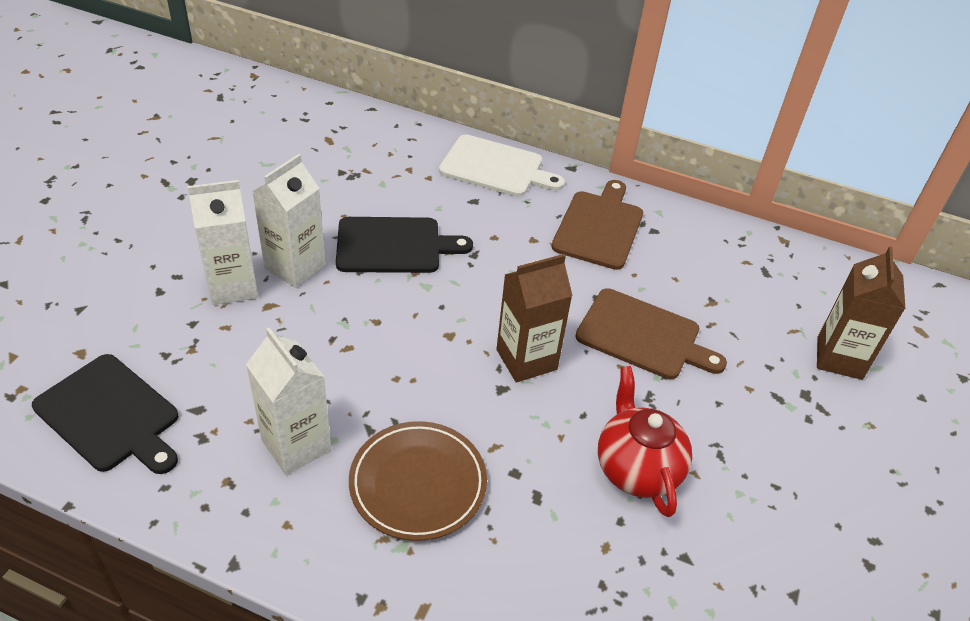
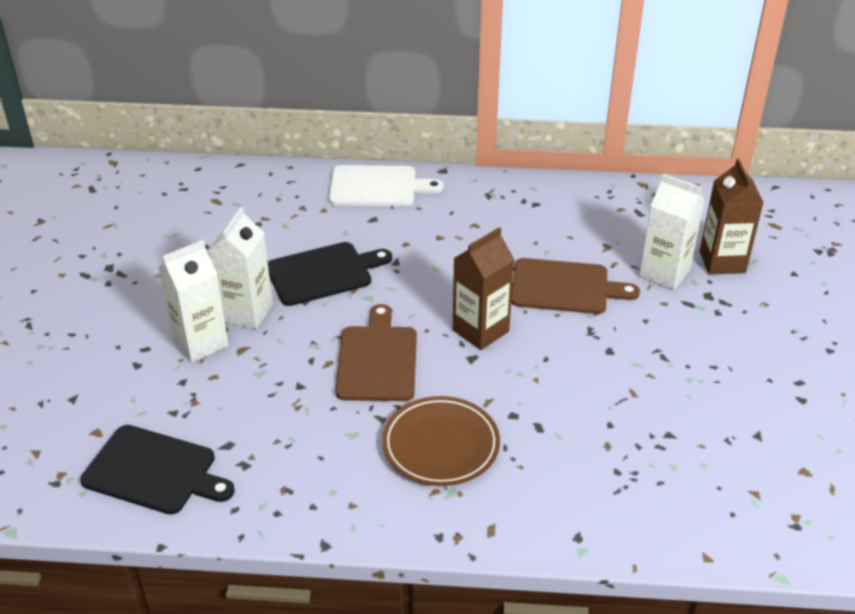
camera: 15 degrees left, 5 degrees down
(296, 445) = (326, 447): white carton -> white carton (664, 273)
(599, 227) = (489, 213): brown cutting board -> brown cutting board (377, 360)
(636, 468) = (605, 384): red teapot -> none

